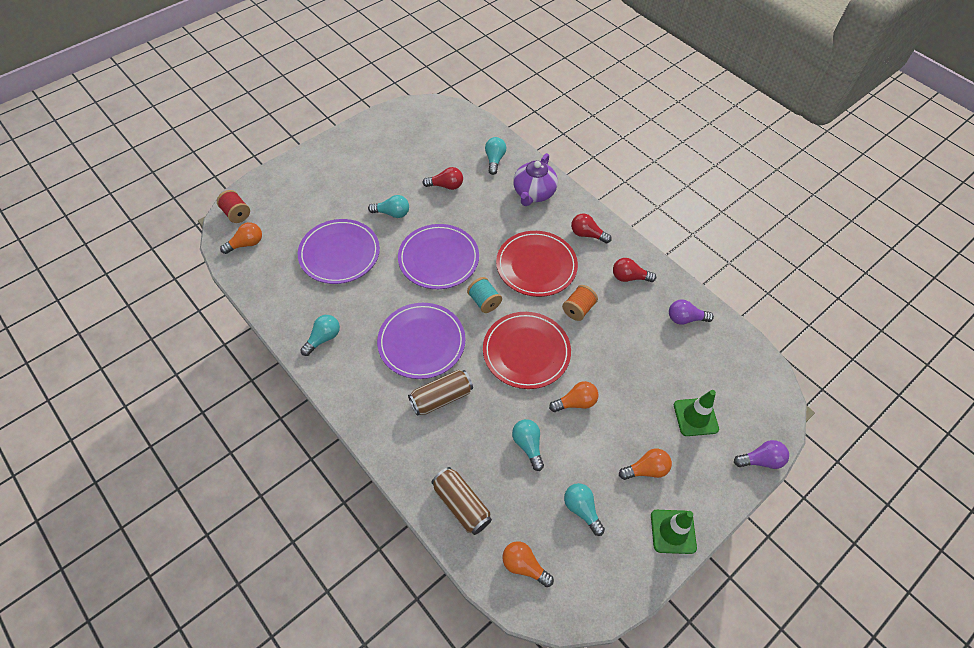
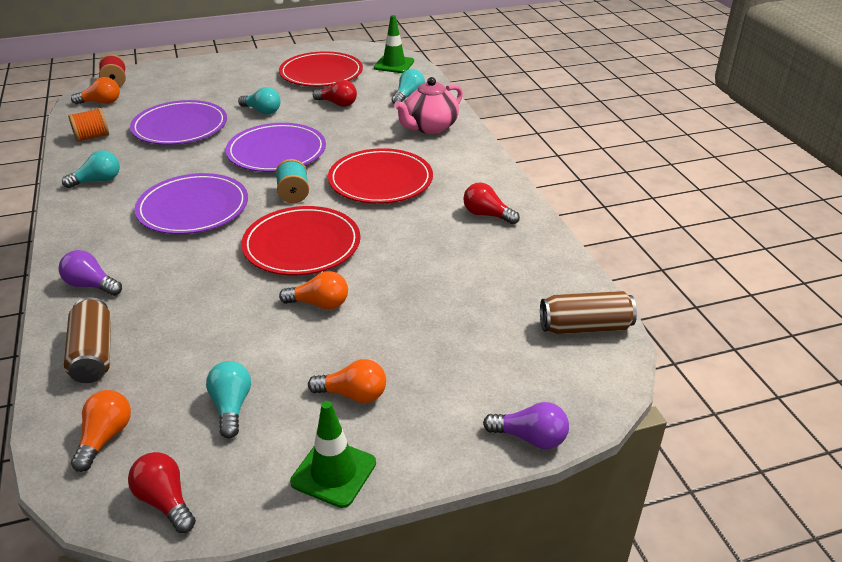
camera: 25 degrees right, 20 degrees down
(406, 150) = (321, 73): none -> red plate
(441, 398) = (167, 256): brown can -> brown can (585, 327)
(524, 566) = (105, 437): orange light bulb -> orange light bulb turned 45 degrees clockwise
(528, 445) = (224, 325): turquoise light bulb -> none
(533, 193) = (430, 127): purple teapot -> pink teapot
(578, 309) = (398, 226): orange spool -> orange spool (92, 137)
(587, 234) = (464, 170): red light bulb -> red light bulb (165, 501)
(685, 318) = (531, 267): purple light bulb -> purple light bulb (91, 285)
(695, 417) = (468, 363): green traffic cone -> green traffic cone (394, 64)

